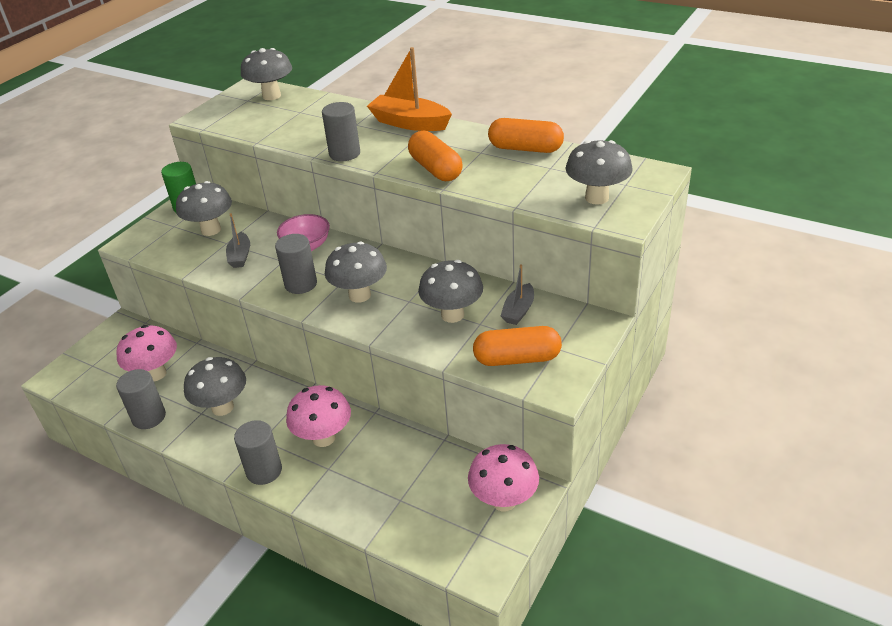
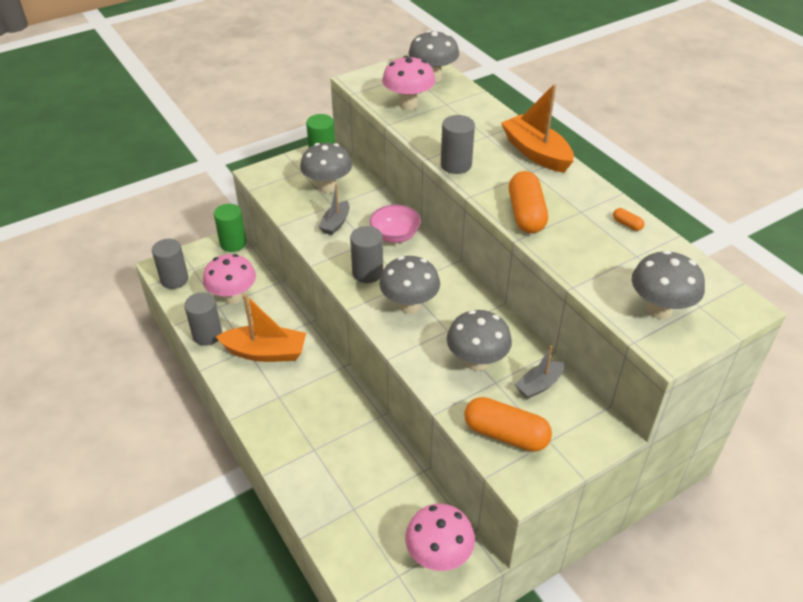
camera: 25 degrees right, 5 degrees up
(124, 327) = (233, 243): none -> green cylinder
(222, 407) = (265, 352): grey mushroom -> orange boat
(264, 471) = (264, 426): grey cylinder -> grey cylinder (174, 279)
(323, 438) = (326, 419): pink mushroom -> pink mushroom (408, 104)
(525, 148) = (627, 224): orange capsule -> orange capsule, size x0.42

